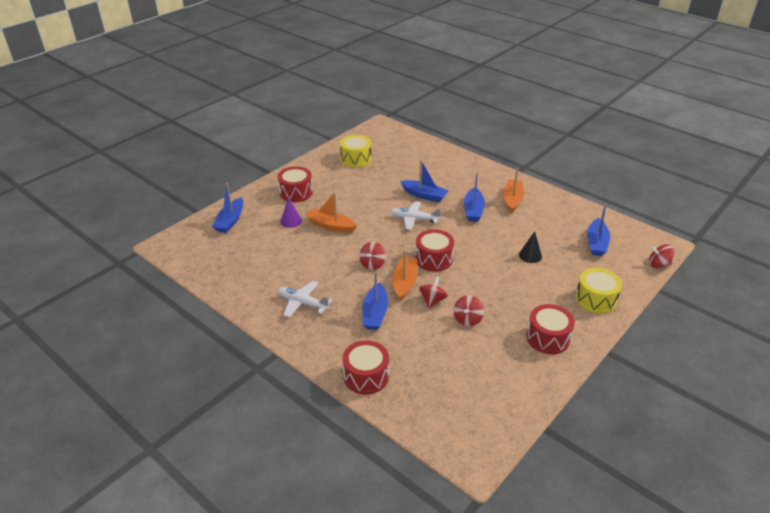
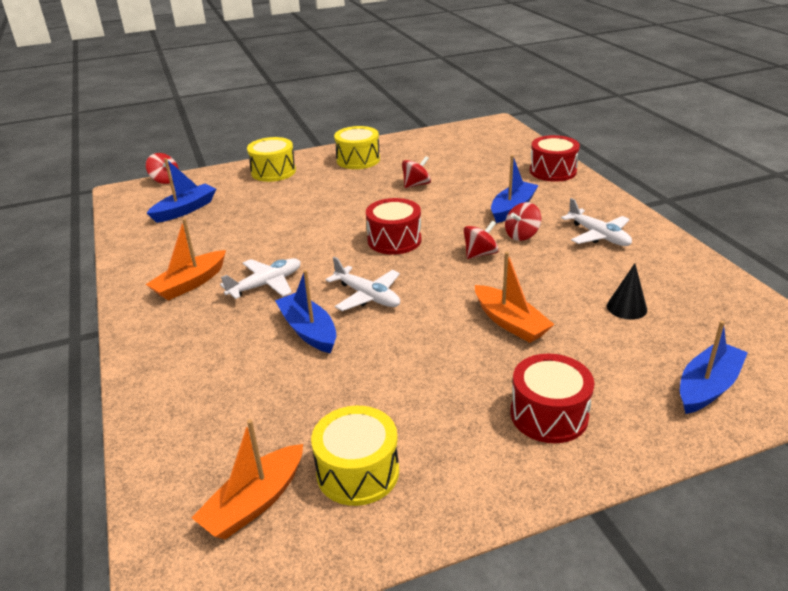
camera: 150 degrees left, 5 degrees down
(291, 221) = (580, 351): purple cone -> none
(404, 283) = (455, 226): orange boat -> orange boat (254, 503)
(432, 300) = (437, 205): red spinning top -> red spinning top (522, 235)
(473, 210) = (266, 284): blue boat -> white plane
(530, 255) = (276, 217): black cone -> black cone (626, 307)
(548, 338) = (358, 160): red drum -> yellow drum

